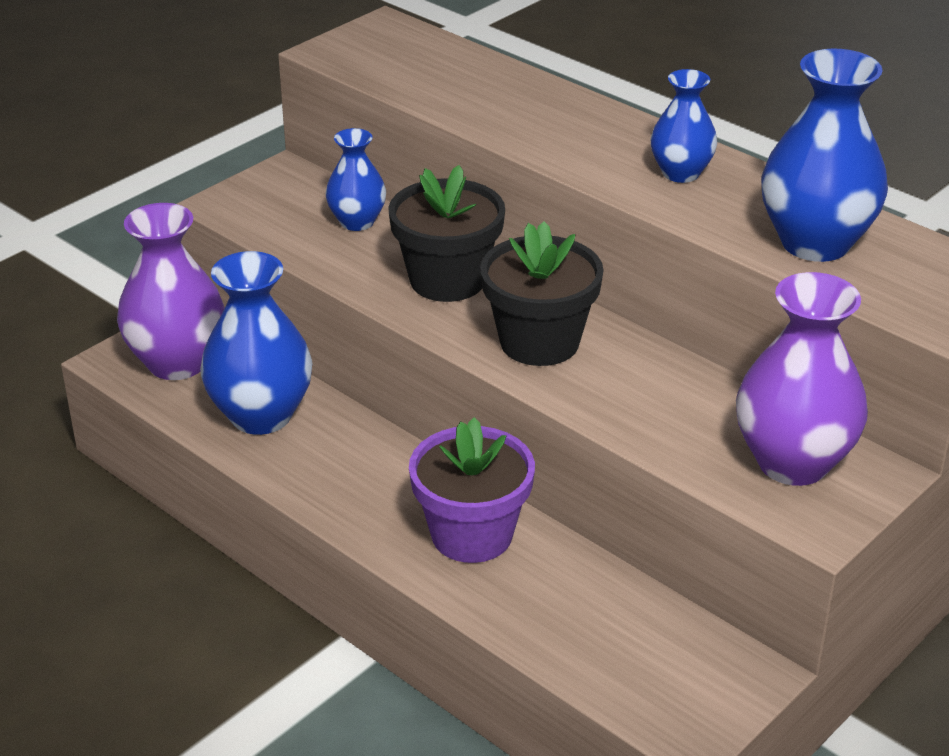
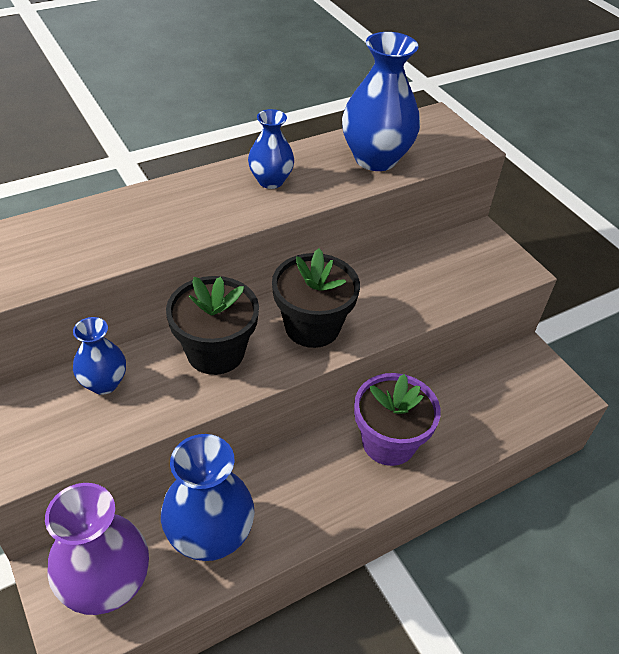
camera: 75 degrees left, 10 degrees up
(793, 462) = (466, 260): purple vase -> none

